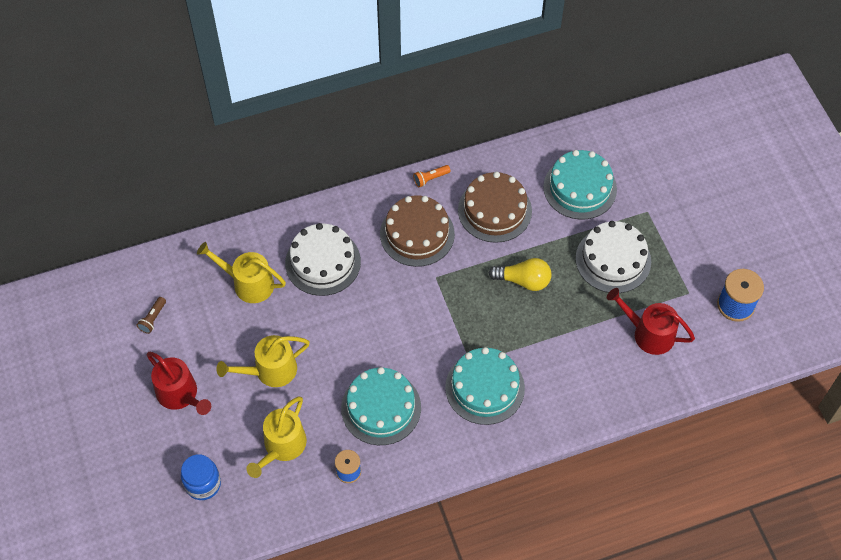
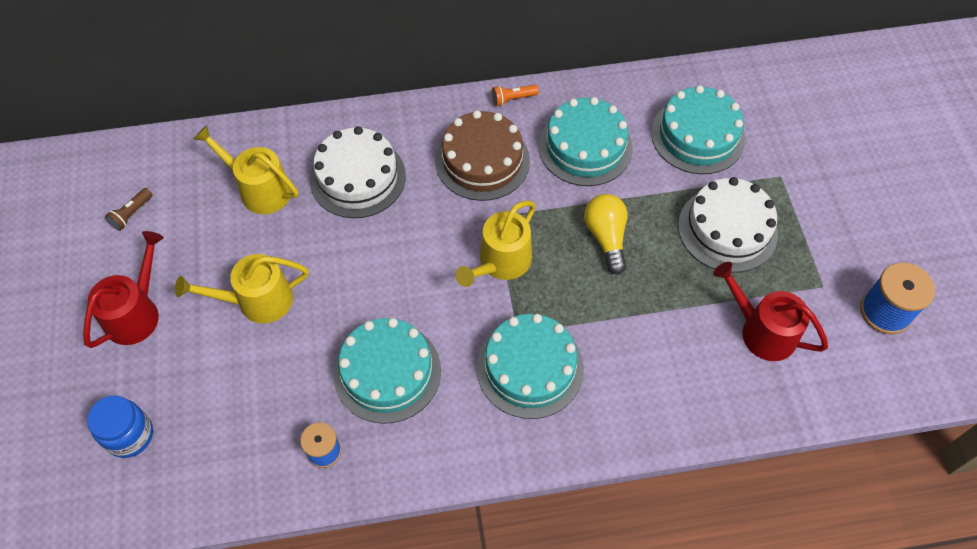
camera: 10 degrees right, 0 degrees up
(180, 394) = (136, 313): red watering can -> red watering can turned 120 degrees counterclockwise
(282, 446) = (245, 402): yellow watering can -> yellow watering can (501, 262)
(494, 210) = (585, 147): brown cake -> turquoise cake
(523, 280) = (606, 237): yellow light bulb -> yellow light bulb turned 120 degrees counterclockwise

